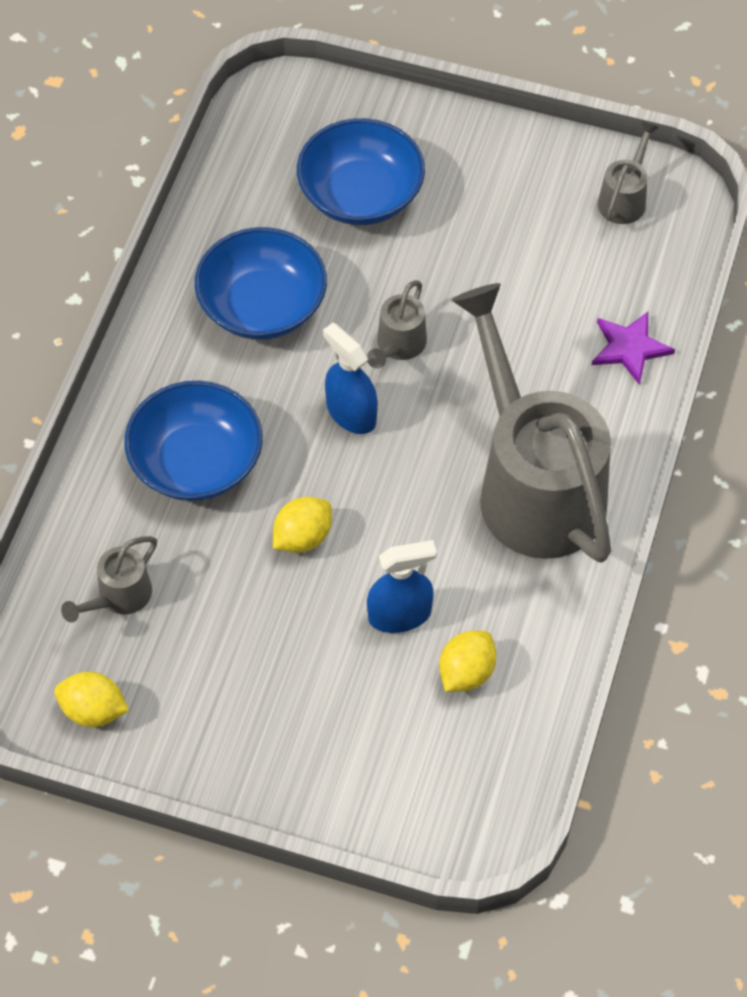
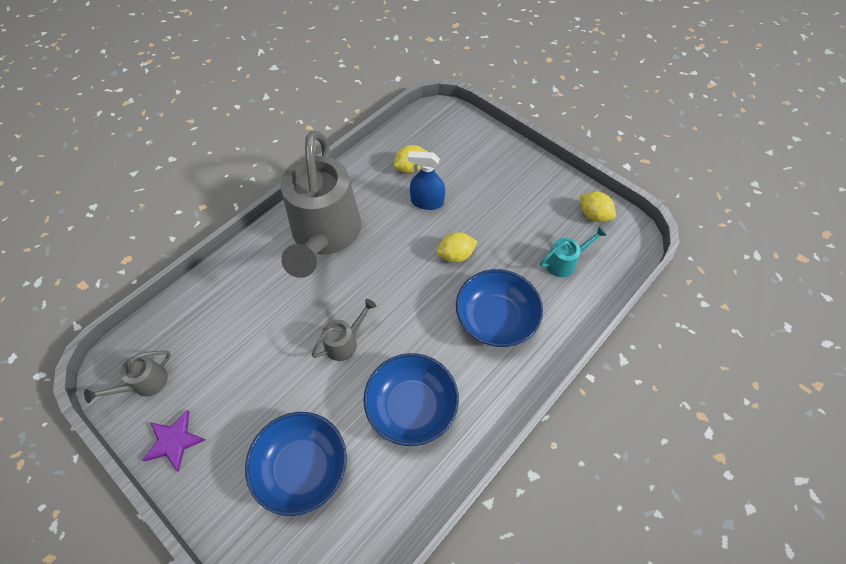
camera: 155 degrees left, 0 degrees up
(118, 597) = (565, 262): grey watering can -> turquoise watering can
(351, 413) = (395, 312): blue spray bottle -> none
(630, 348) = (222, 285): purple star -> purple star (174, 441)

